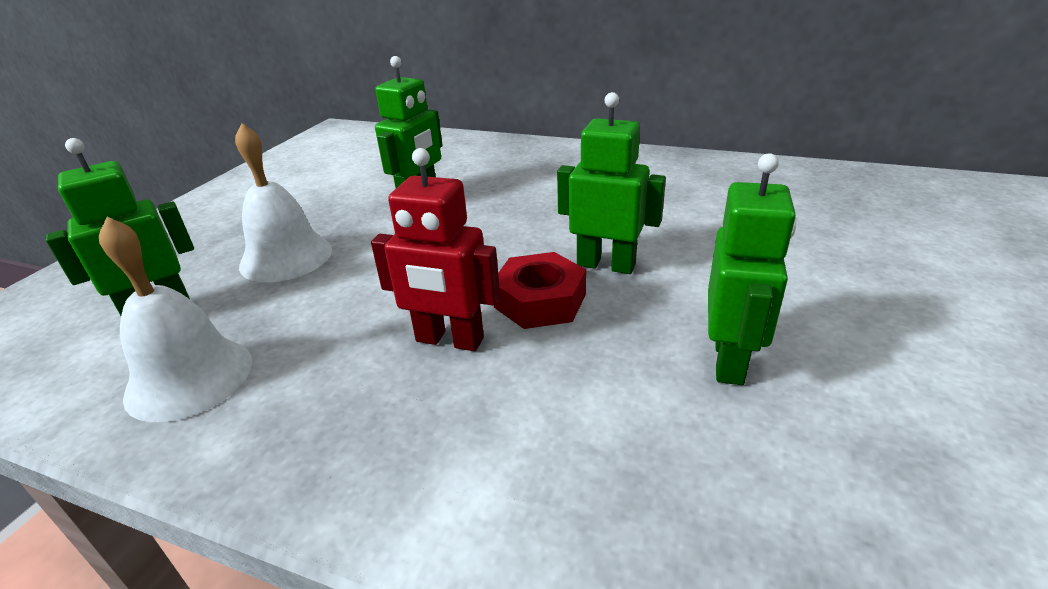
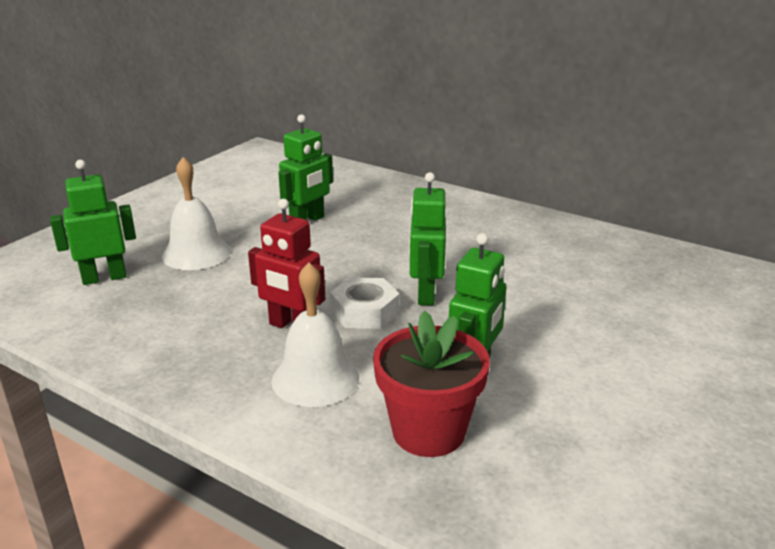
camera: 10 degrees right, 5 degrees down
(189, 378) = (120, 323): white bell -> white bell (315, 378)
(540, 301) = (365, 311): red nut -> white nut
(606, 265) = (425, 294): green robot -> green robot turned 120 degrees counterclockwise
(729, 481) = (428, 431): none -> red flower pot

